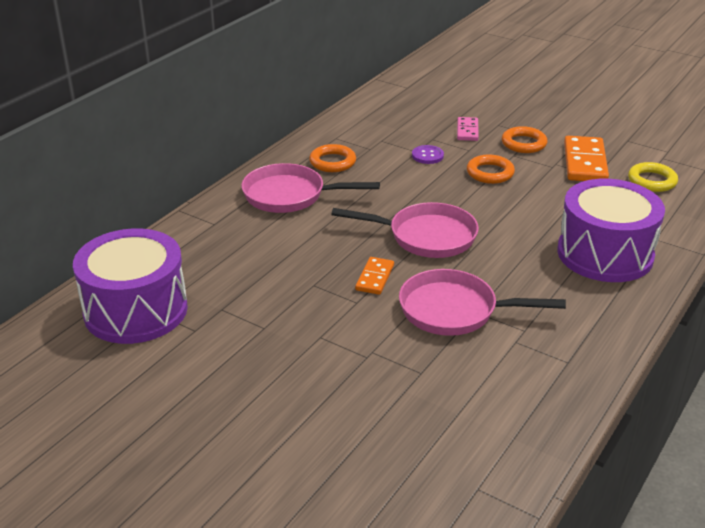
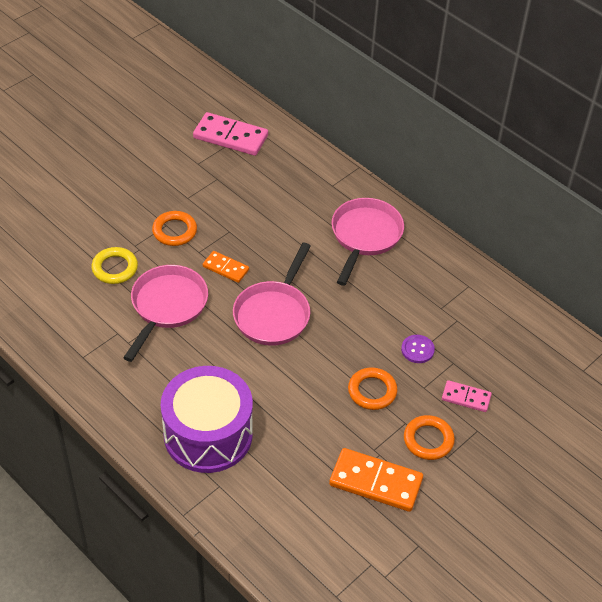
camera: 100 degrees right, 15 degrees up
(136, 310) = (230, 137): purple drum -> pink domino
(332, 162) = (419, 275): orange ring -> orange ring (174, 231)
(652, 181) = (323, 530): yellow ring -> yellow ring (115, 268)

